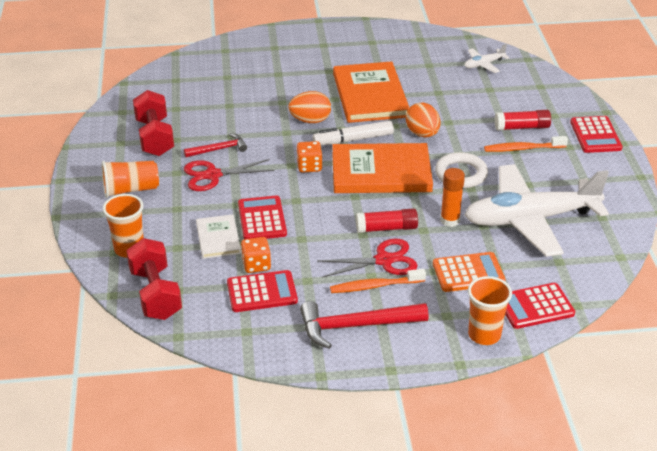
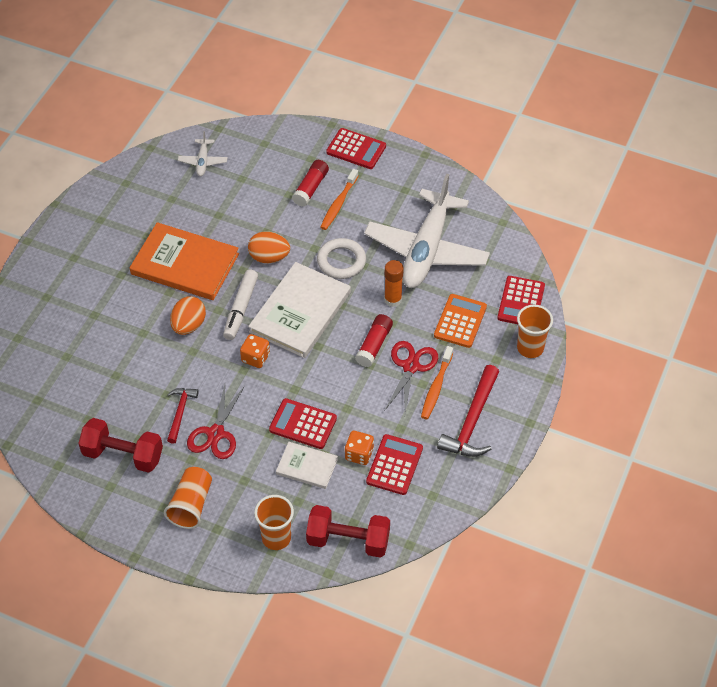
camera: 60 degrees left, 15 degrees up
(381, 172) = (300, 312): orange book -> white book

